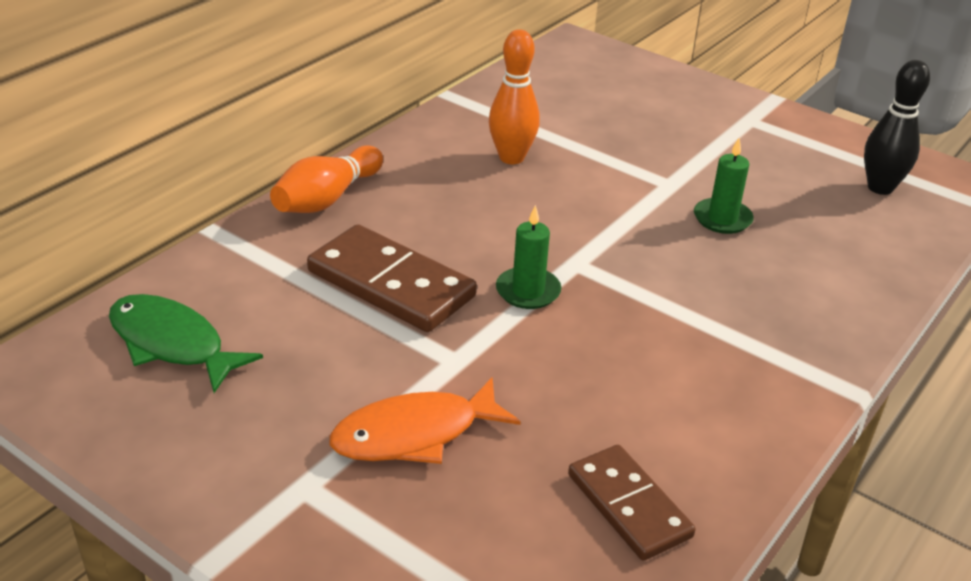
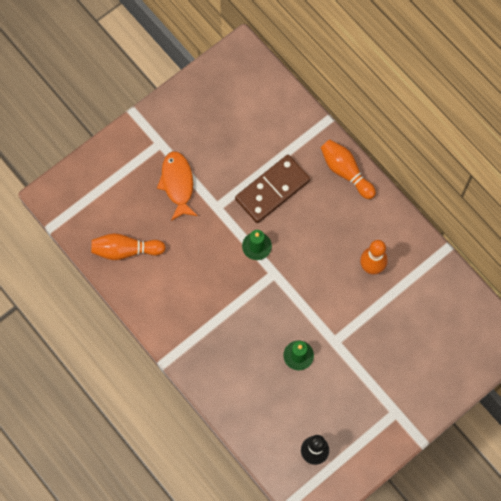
camera: 105 degrees right, 35 degrees up
(172, 344) = (248, 102): green fish -> none
(629, 505) = (125, 250): brown domino -> orange bowling pin

